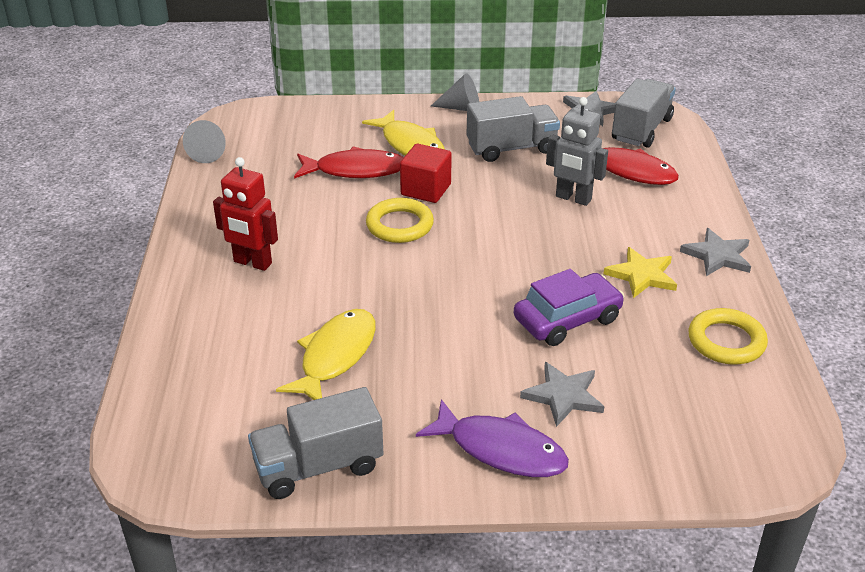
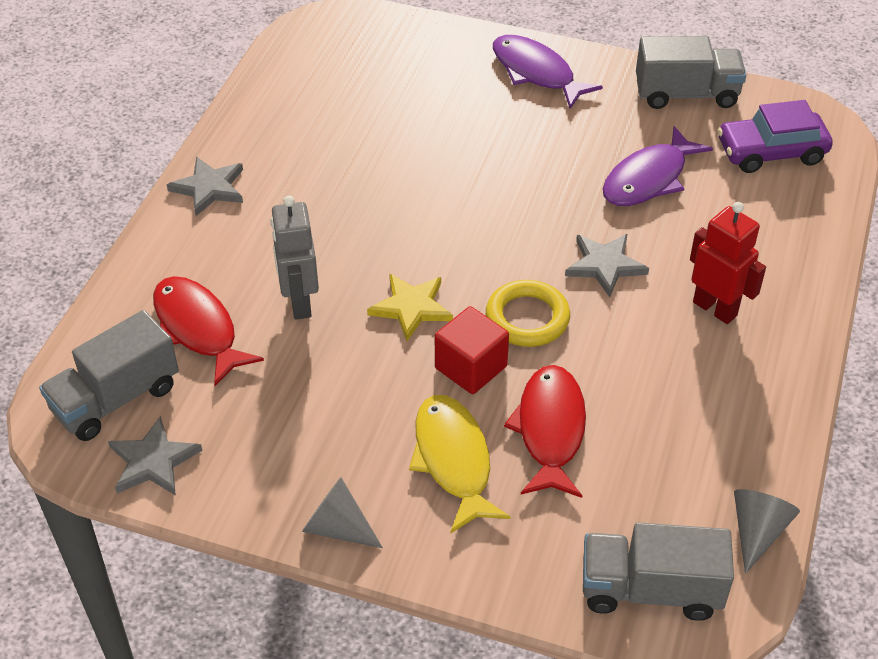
camera: 160 degrees left, 10 degrees up
(335, 356) = (648, 179): yellow fish -> purple fish
(355, 170) = (550, 430): red fish -> red fish turned 75 degrees clockwise
(511, 148) = (317, 413): grey truck -> grey truck (650, 590)
(563, 396) = (461, 98): grey star -> grey star (605, 265)
(567, 319) = (412, 160): purple car -> purple car (771, 152)
(573, 198) = (299, 303): grey robot -> grey robot turned 150 degrees counterclockwise
(642, 275) = (304, 186): yellow star -> yellow star (411, 307)
(726, 341) = (286, 107): yellow ring -> none

